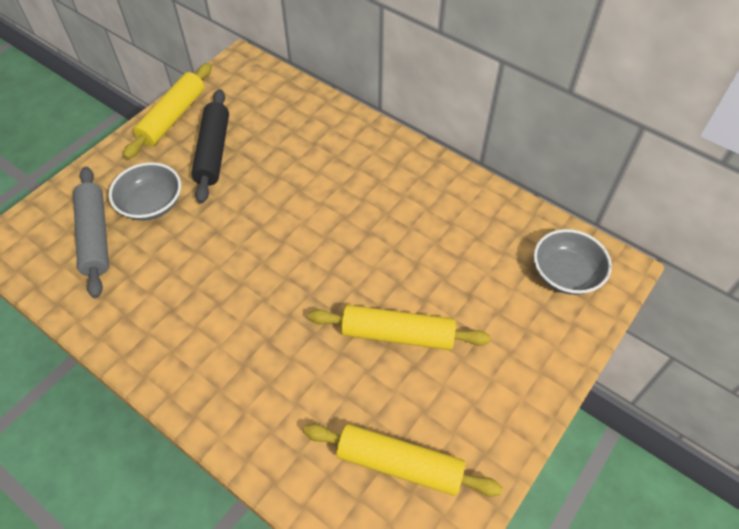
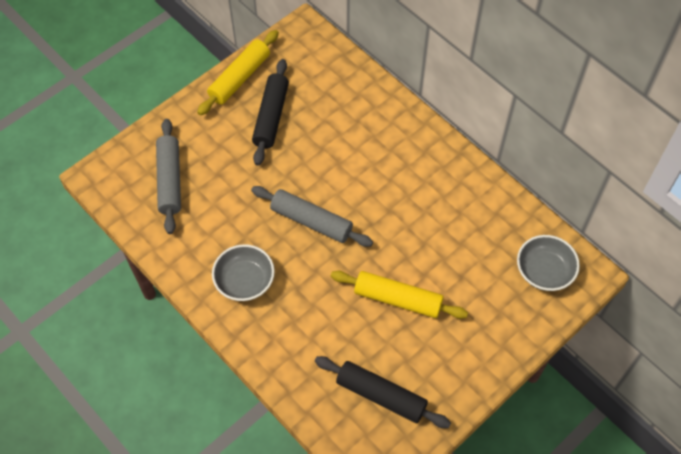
camera: 10 degrees right, 5 degrees up
(151, 204) = (216, 158): grey bowl -> grey bowl (244, 281)
(275, 258) = (311, 221): none -> grey rolling pin
(399, 464) = (381, 395): yellow rolling pin -> black rolling pin

